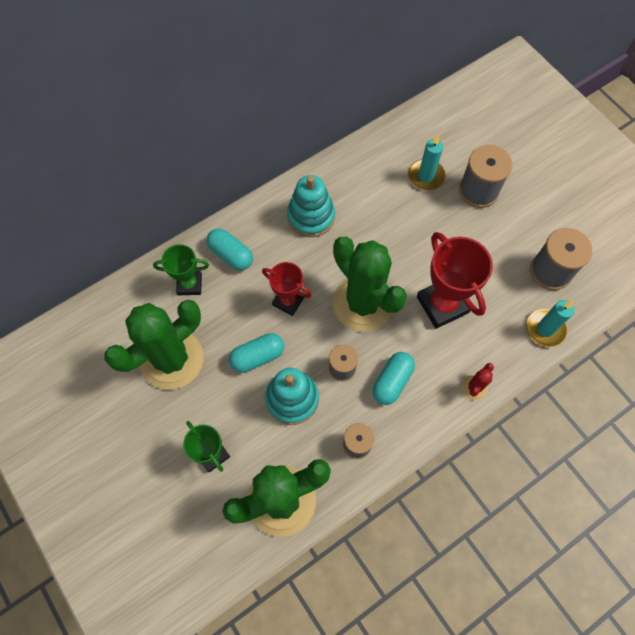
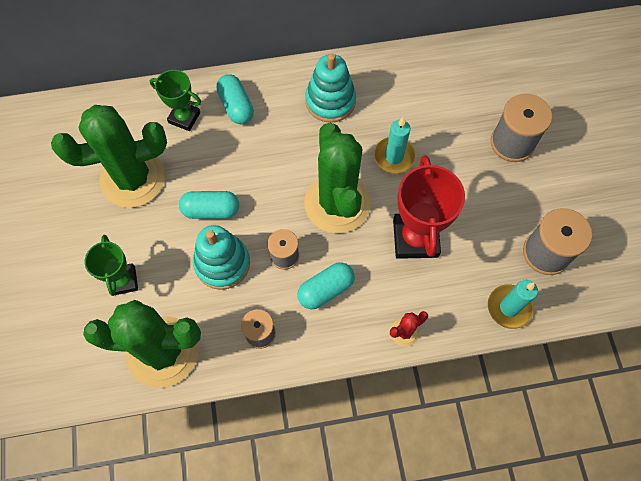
camera: 25 degrees right, 0 degrees up
(288, 301) = (267, 171): red trophy -> none
(426, 176) = (465, 107): turquoise candle -> turquoise candle (394, 157)

